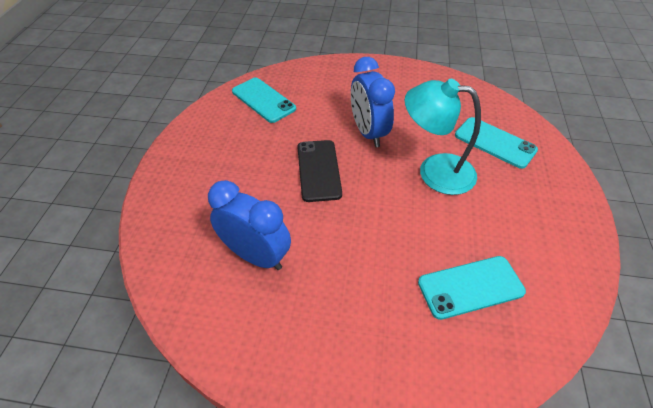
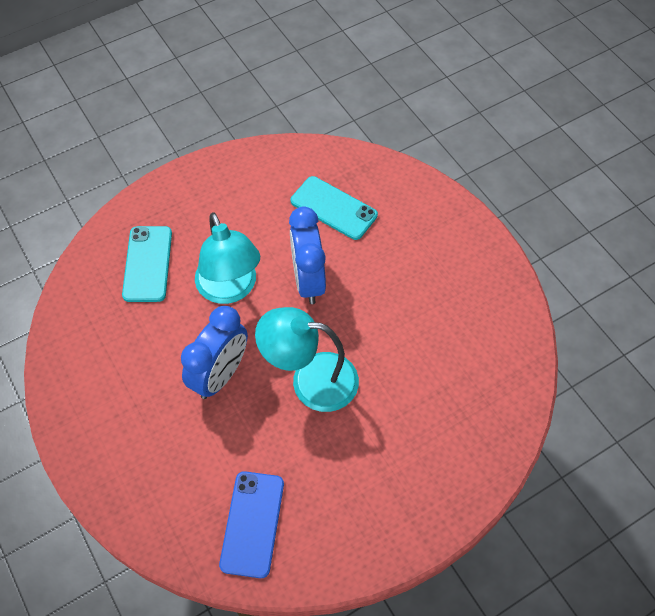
camera: 130 degrees left, 10 degrees up
(256, 255) = (439, 354): blue clock -> blue clock (308, 280)
(263, 100) = (252, 523): turquoise phone -> blue phone
(318, 170) = (310, 380): black phone -> turquoise lamp

